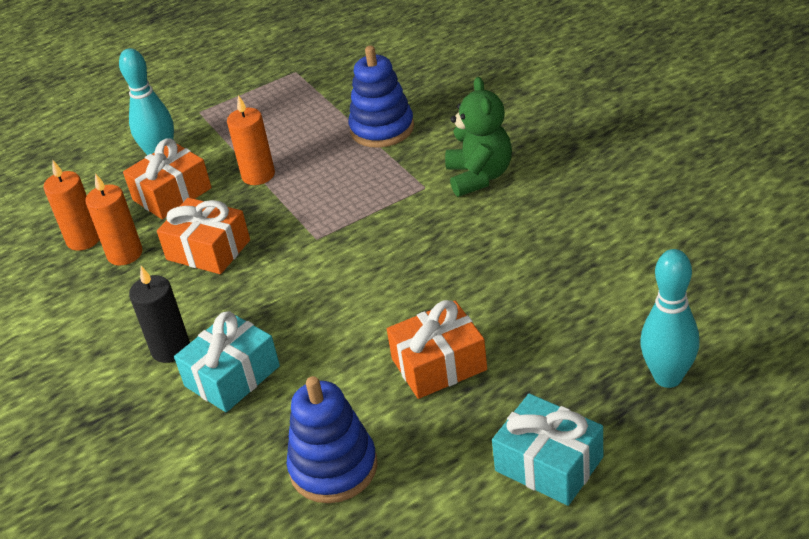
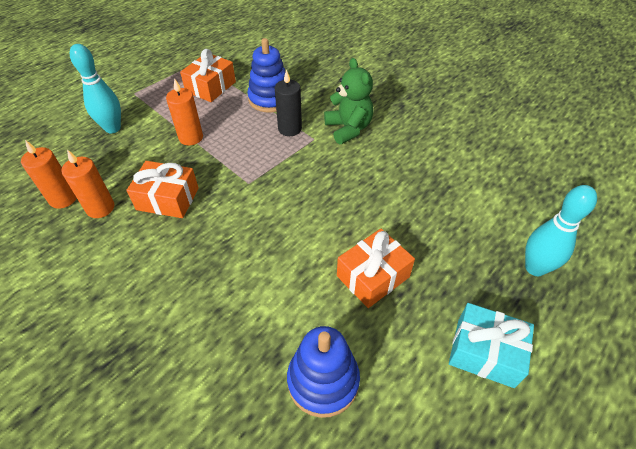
camera: 20 degrees left, 10 degrees up
(170, 349) = (157, 287): black candle -> black candle (290, 129)
(172, 194) = (128, 156): orange gift -> orange gift (211, 87)
(232, 376) = (215, 306): turquoise gift -> none

